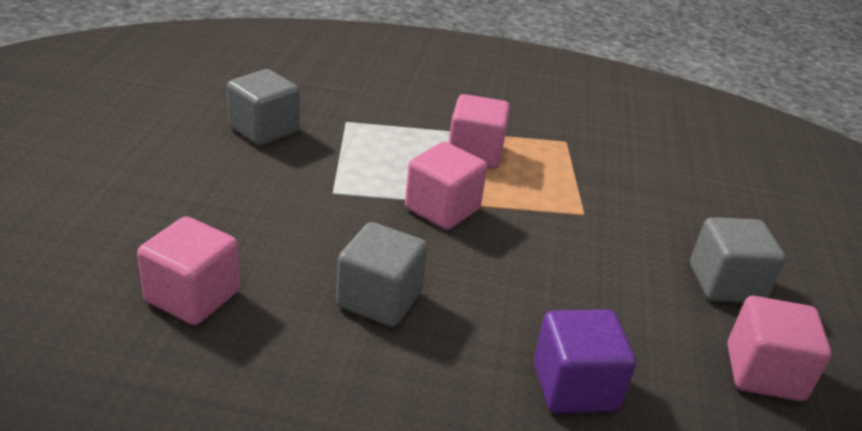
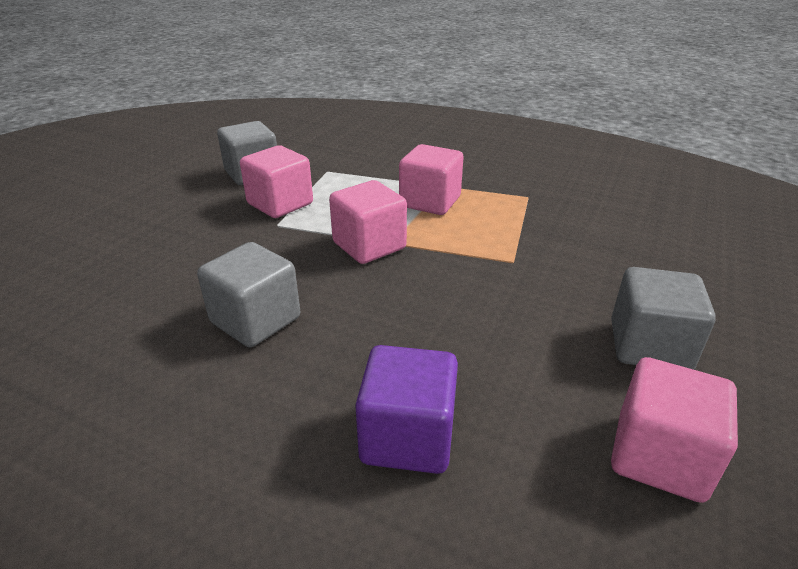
camera: 20 degrees right, 0 degrees up
(193, 296) = (92, 299): pink cube -> pink cube (280, 204)

